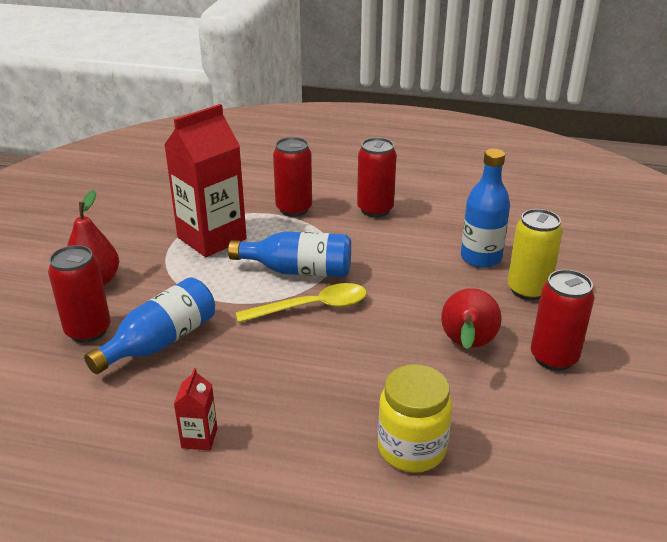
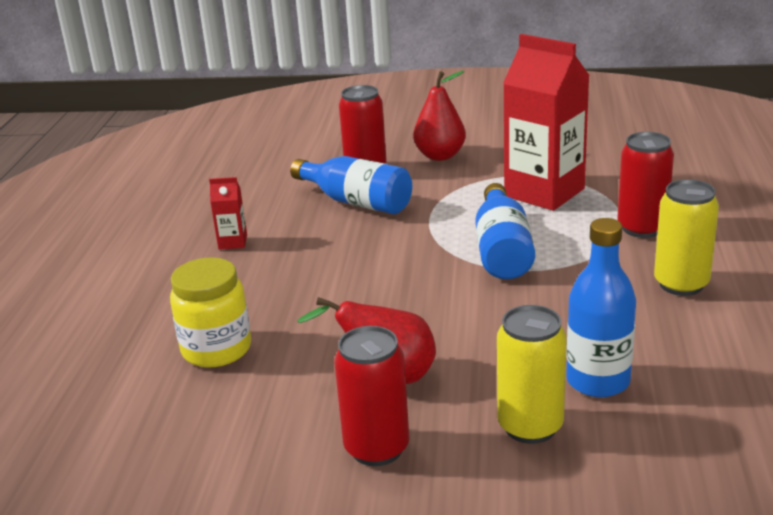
camera: 85 degrees right, 5 degrees down
(312, 307) = (433, 267): yellow spoon -> none
(375, 209) = (681, 284): red can -> yellow can

